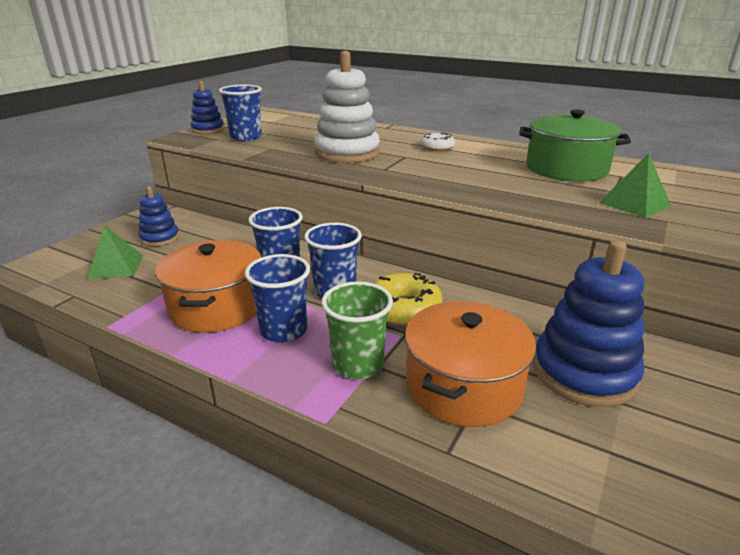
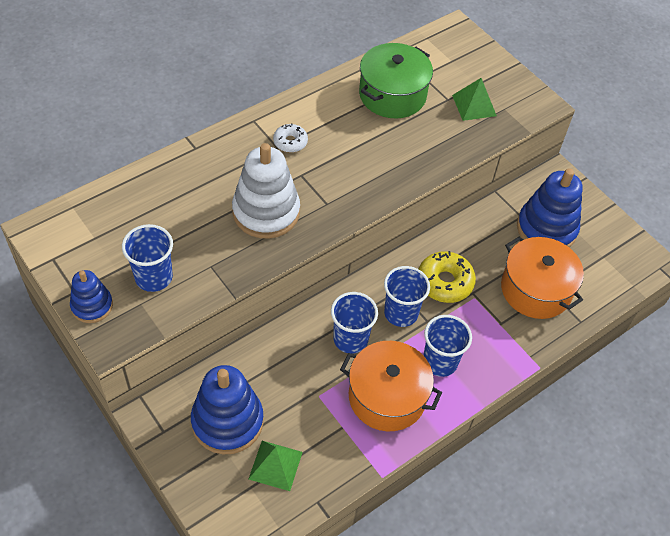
camera: 70 degrees left, 25 degrees up
(160, 238) = (227, 421): blue stacking toy -> blue stacking toy, size x1.78
(358, 364) = (495, 332): green cup -> none

